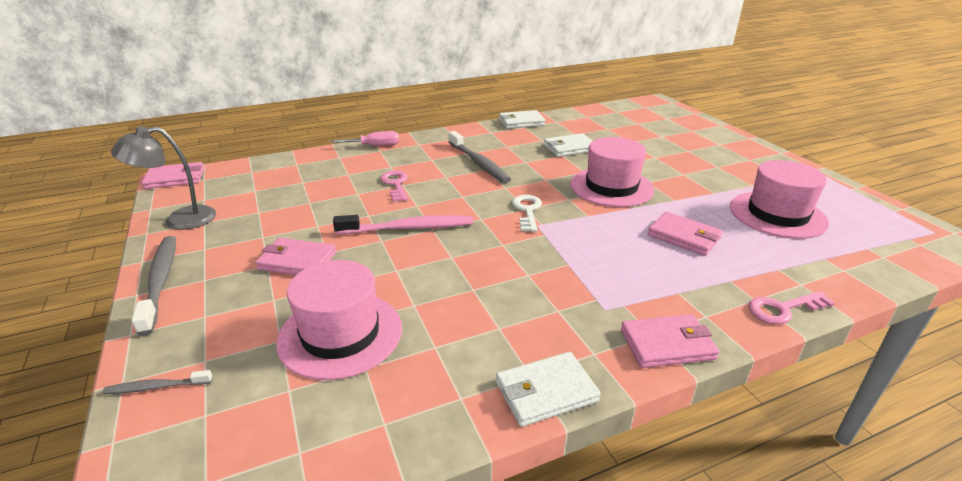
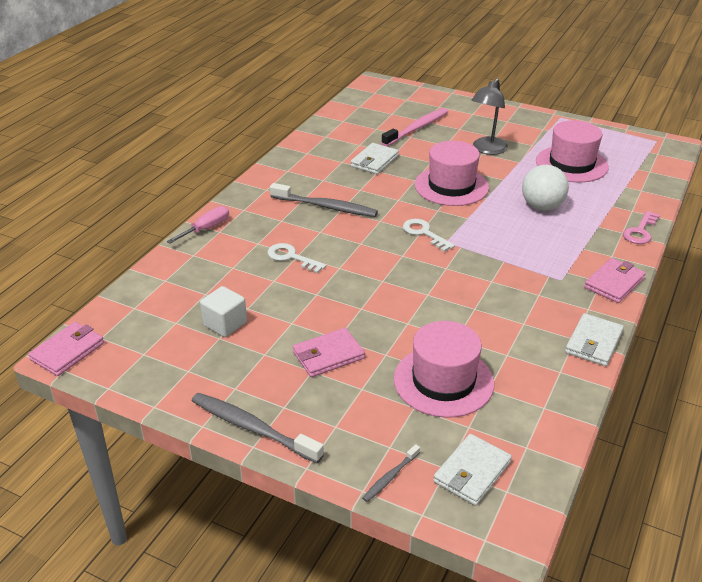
camera: 40 degrees left, 5 degrees up
(179, 220) = (161, 381): grey lamp -> grey lamp (486, 150)
(278, 205) = (225, 324): none -> white cube
(395, 184) = (291, 257): pink key -> white key
(408, 228) = (364, 289): pink toothbrush -> pink toothbrush (417, 128)
(521, 122) = (297, 148): white wallet -> white wallet (472, 472)
(684, 237) = (542, 207): pink wallet -> white ball

